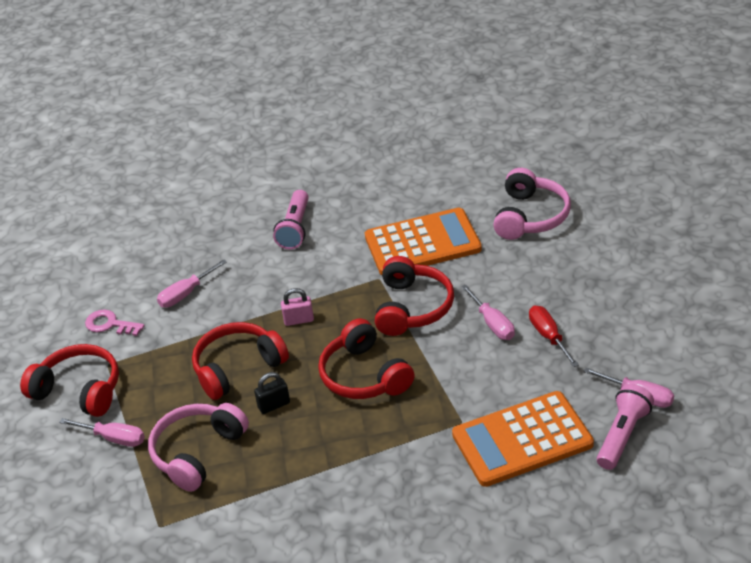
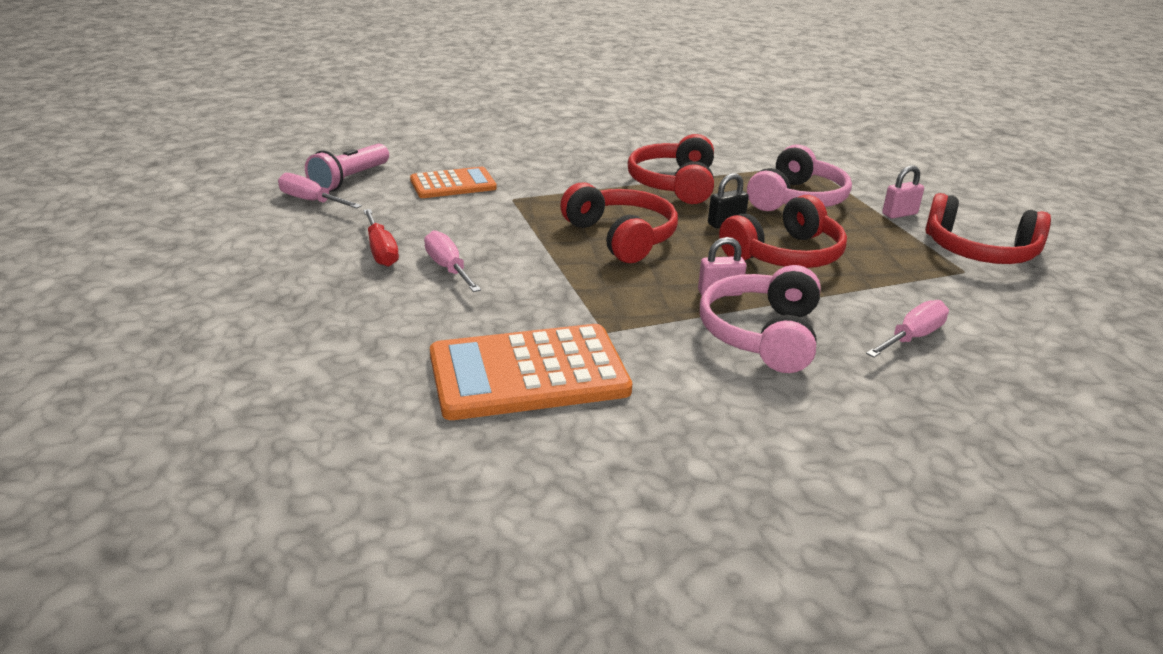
camera: 175 degrees right, 10 degrees down
(110, 324) = (1002, 310): pink key -> none
(113, 438) = (899, 214): pink screwdriver -> pink padlock
(295, 229) = (767, 420): pink flashlight -> none
(412, 307) = (555, 293): red headphones -> red headphones (674, 184)
(522, 439) = (453, 184): orange calculator -> orange calculator, size x0.61
(530, 216) = (320, 399): pink headphones -> pink headphones (762, 335)

